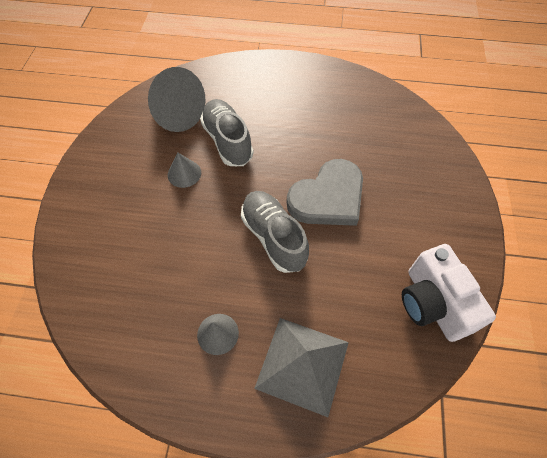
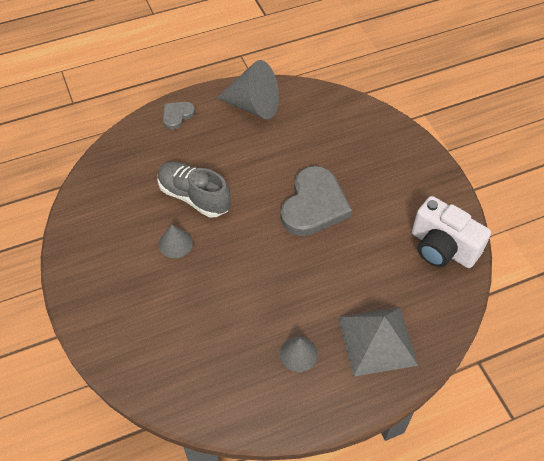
camera: 30 degrees left, 5 degrees down
(176, 114) = (126, 193): grey cone -> grey cone (254, 105)
(261, 69) = (177, 115): none -> grey heart
(273, 237) = (291, 258): grey shoe -> none

